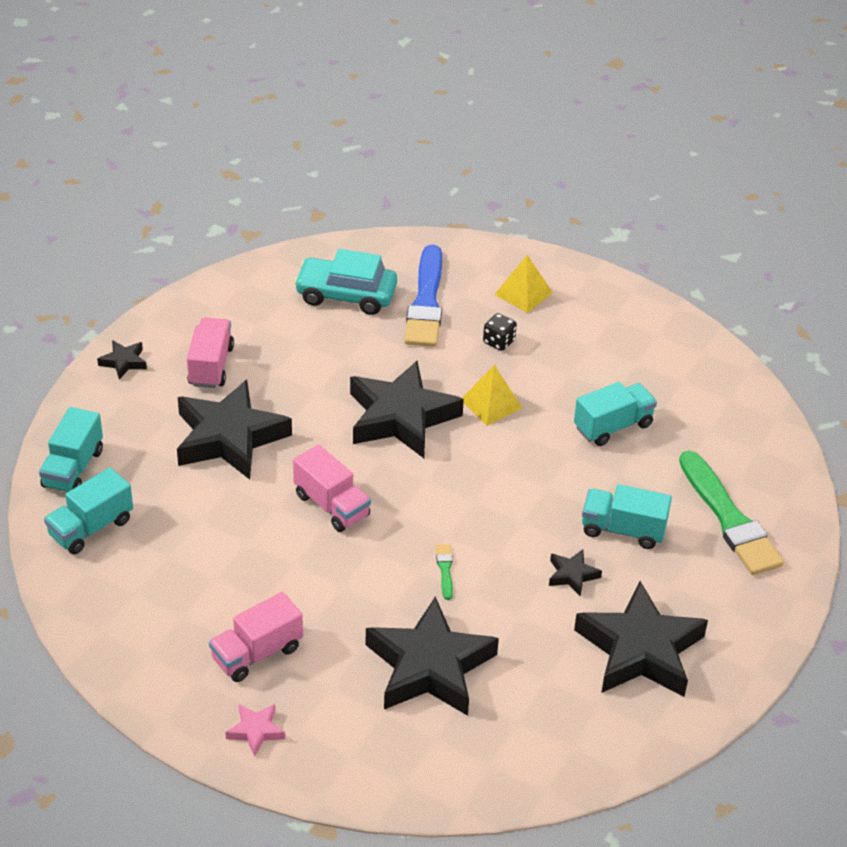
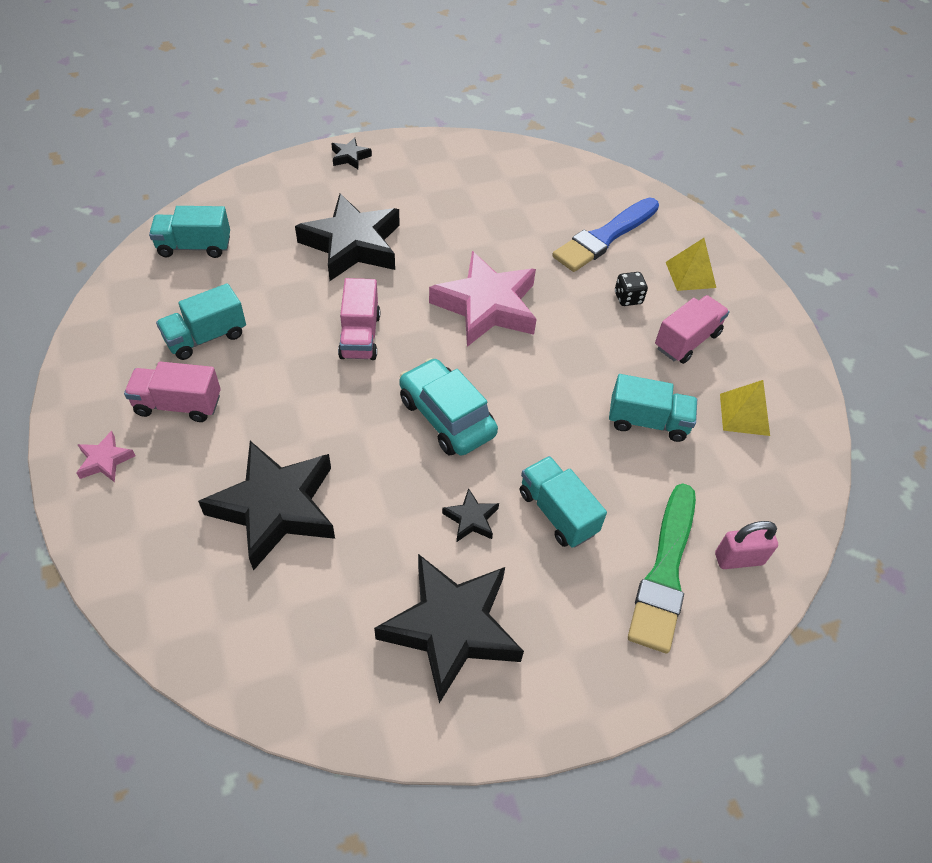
camera: 40 degrees right, 10 degrees up
(73, 468) = (234, 203): turquoise truck -> turquoise truck (206, 337)
(211, 366) = (400, 192): pink truck -> pink truck (687, 341)
(346, 295) = (551, 199): turquoise car -> turquoise car (446, 417)
(401, 417) = (486, 306): black star -> pink star
(445, 569) = (379, 441): green brush -> none
(491, 404) = (567, 339): yellow pyramid -> yellow pyramid (744, 414)
(763, 478) = (738, 559): none -> pink padlock

